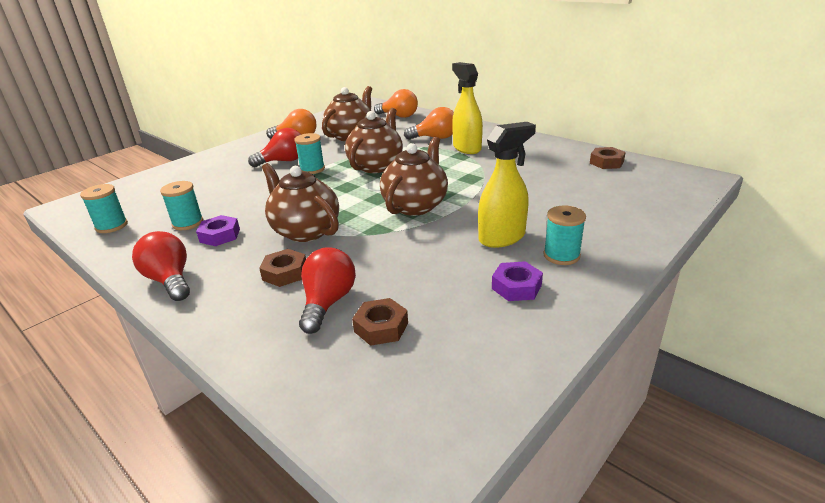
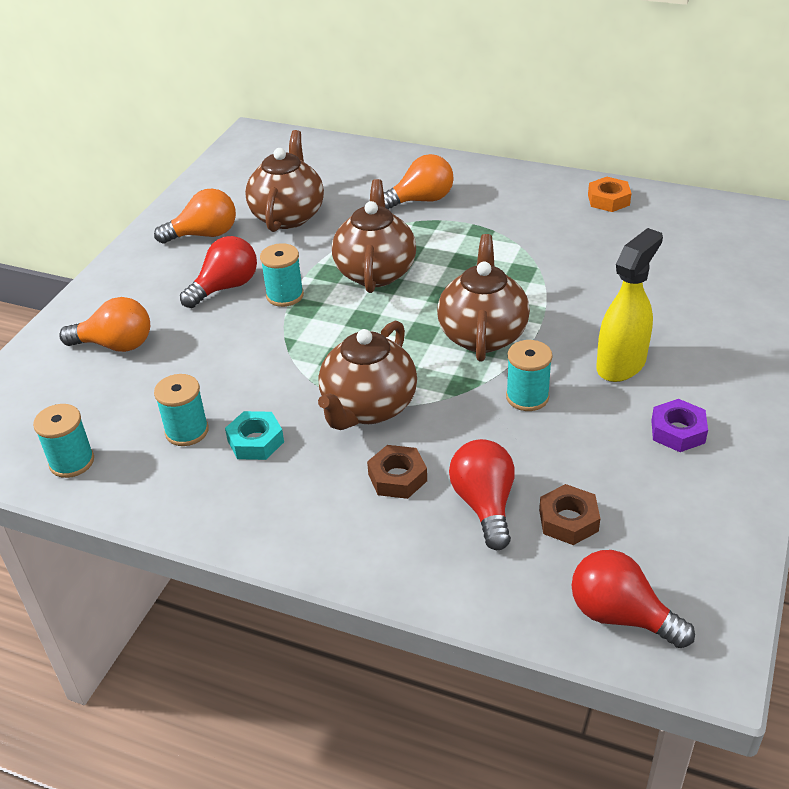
camera: 20 degrees left, 10 degrees up
(170, 280) = (255, 525): red light bulb -> red light bulb (620, 615)
(220, 235) = (255, 441): purple nut -> turquoise nut
(305, 231) = (368, 408): brown teapot -> brown teapot turned 90 degrees counterclockwise
(399, 116) = (331, 160): orange light bulb -> orange light bulb (116, 345)
(466, 148) = (479, 214): yellow spray bottle -> none
(561, 151) = (608, 200): none -> orange nut
(561, 255) = (701, 376): turquoise spool -> turquoise spool (527, 397)
(606, 162) = (676, 212): brown nut -> none

